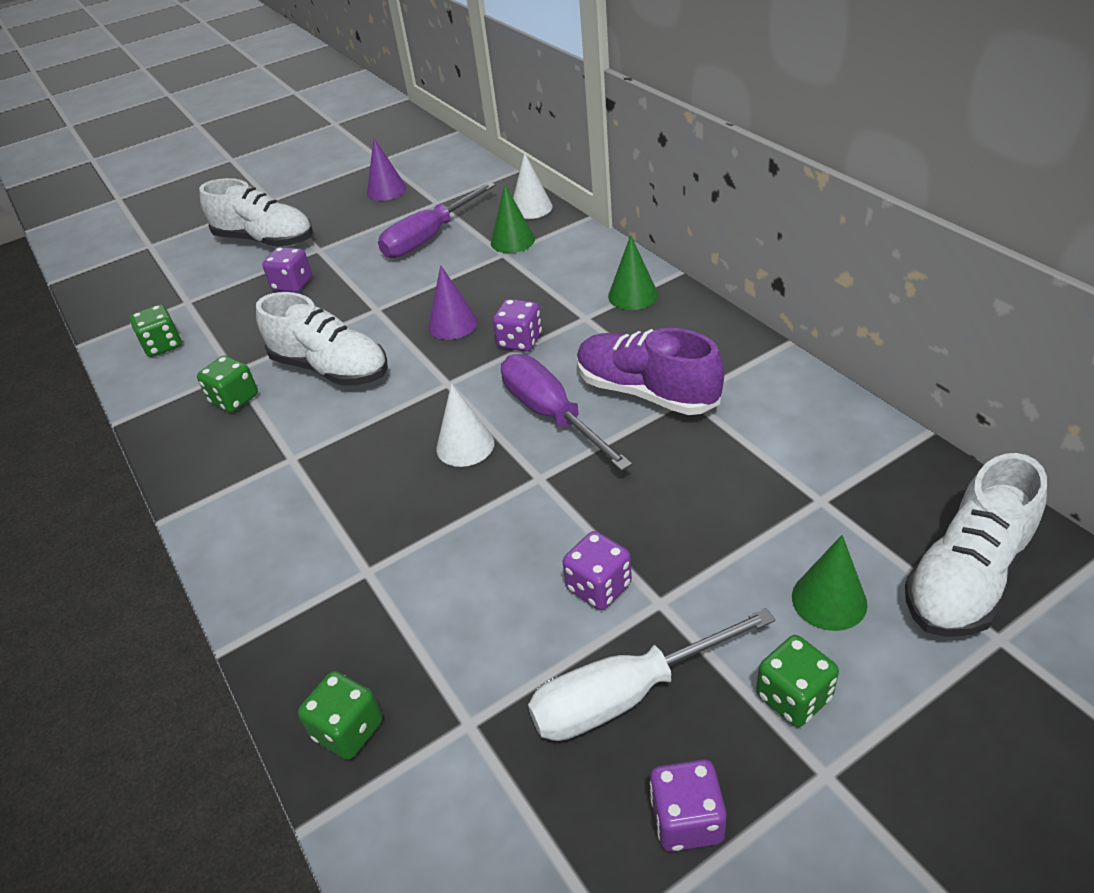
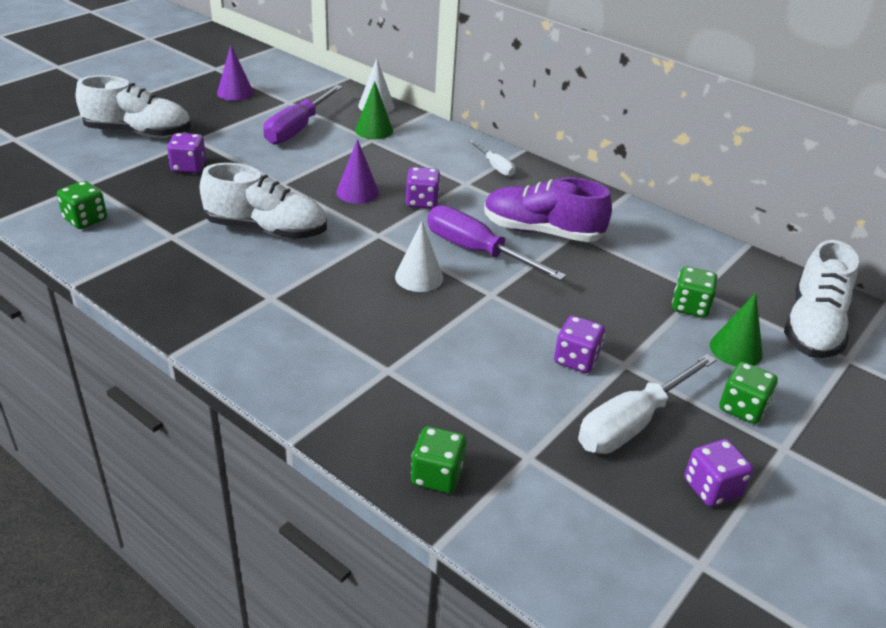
camera: 25 degrees left, 5 degrees down
(234, 399) = (187, 257): green dice -> green dice (690, 307)
(633, 295) = (495, 167): green cone -> white screwdriver

